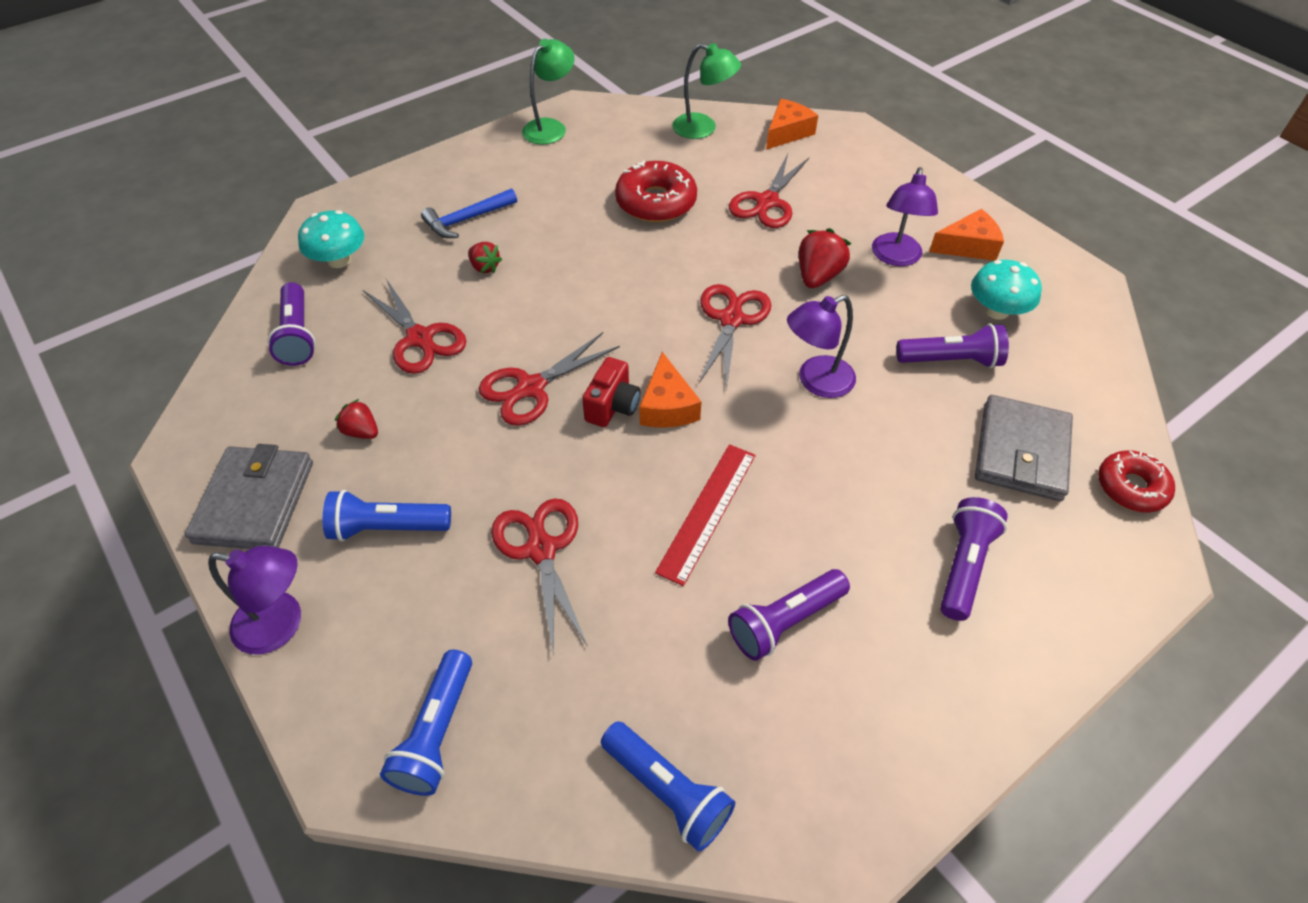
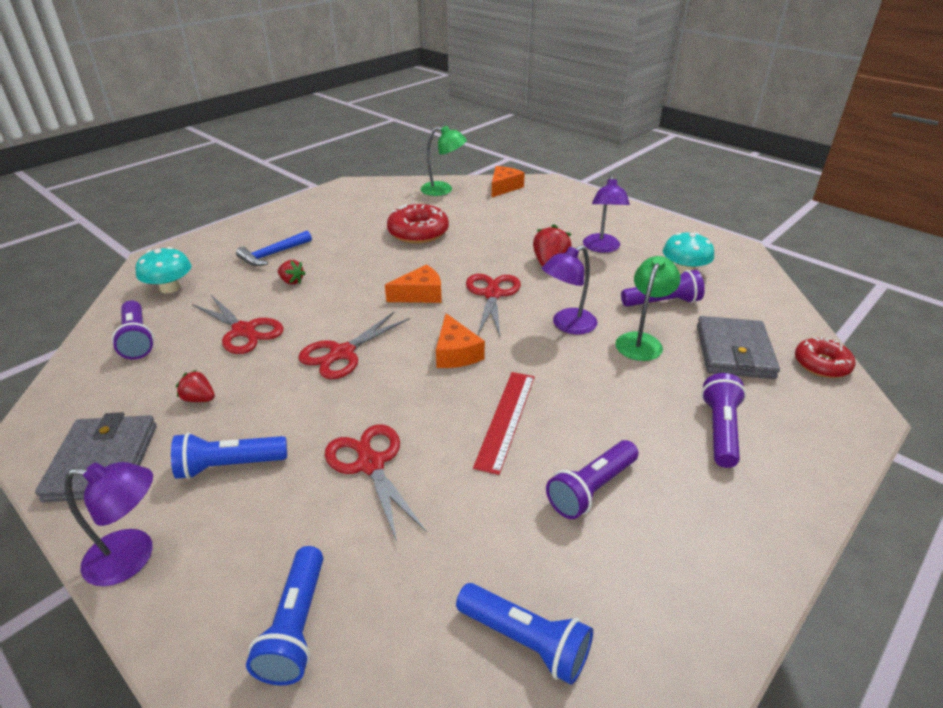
camera: 10 degrees left, 15 degrees down
(550, 127) = (330, 197): green lamp -> green lamp (641, 341)
(612, 406) = (412, 358): red camera -> none
(767, 202) = (500, 225): red scissors -> none
(968, 246) = (650, 237): orange cheese -> orange cheese (420, 294)

